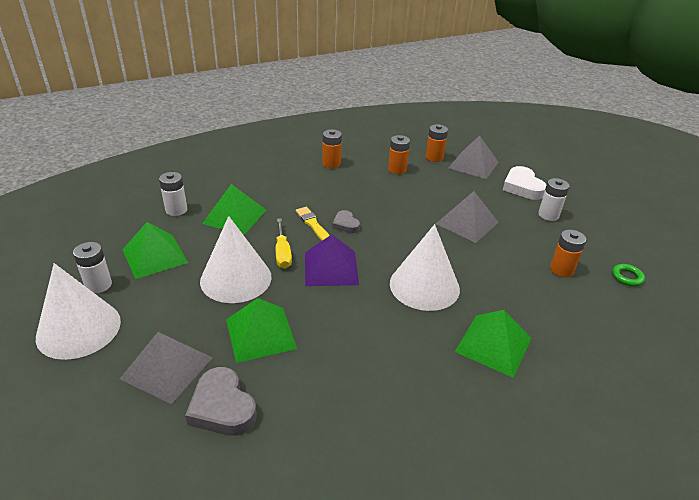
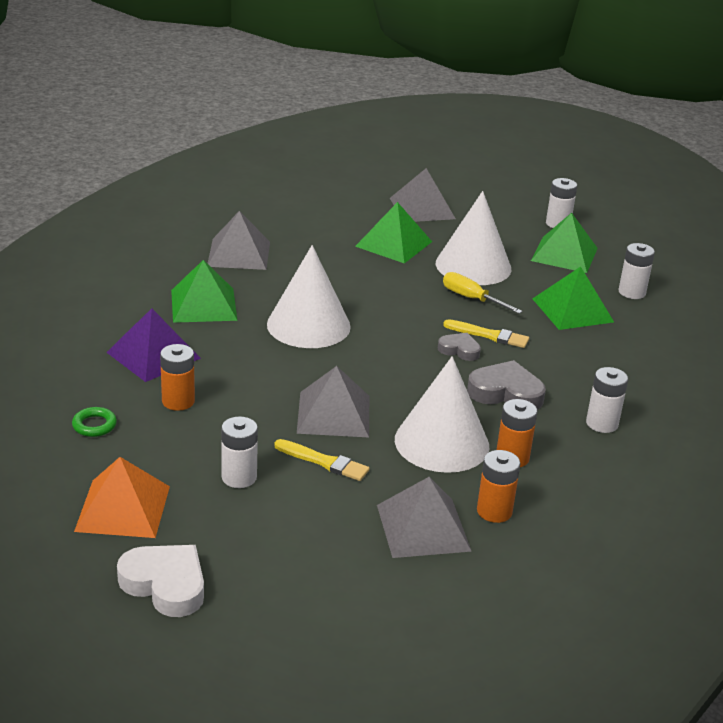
camera: 140 degrees right, 5 degrees down
(79, 329) = (514, 202): white cone -> white cone (441, 442)
(222, 407) = (357, 207): grey heart -> grey heart (506, 393)
(331, 163) = (602, 423): orange battery -> white battery
(331, 268) = (411, 305): purple pyramid -> purple pyramid (153, 355)
(414, 396) = (239, 254): none -> grey pyramid
(495, 204) = (324, 462): none -> yellow brush
(522, 187) = (311, 515): white heart -> white heart (165, 584)
(622, 226) = (123, 508): none -> orange pyramid

